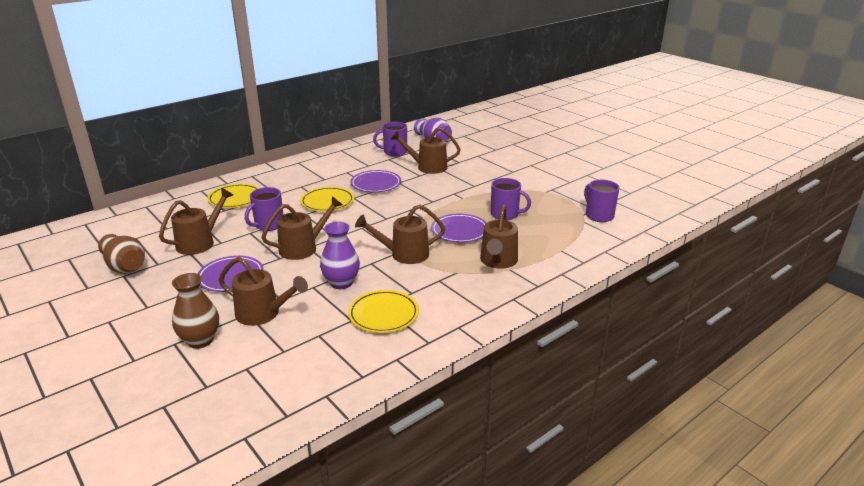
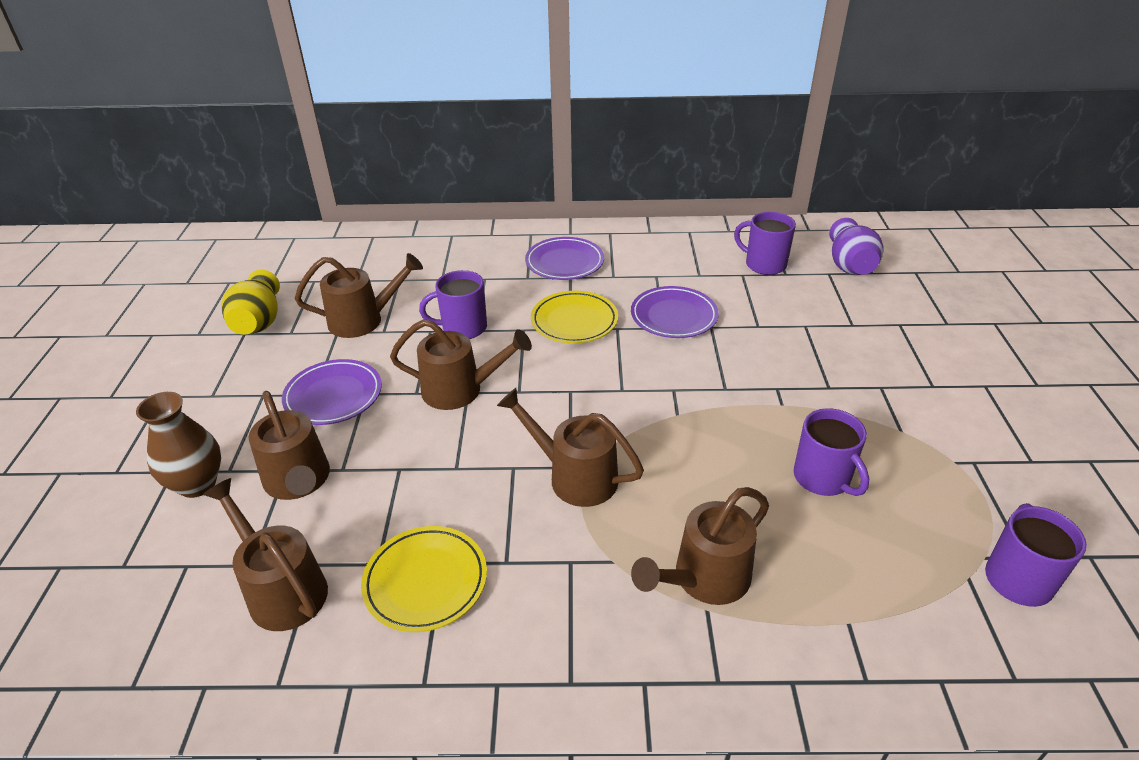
camera: 40 degrees right, 10 degrees up
(125, 267) = (259, 322): brown vase -> yellow vase
(235, 199) = (473, 265): yellow plate -> none
(341, 283) = (438, 483): purple vase -> none
(427, 167) = (787, 314): brown watering can -> brown watering can (281, 588)
(459, 231) = (706, 475): purple plate -> purple plate (564, 262)

